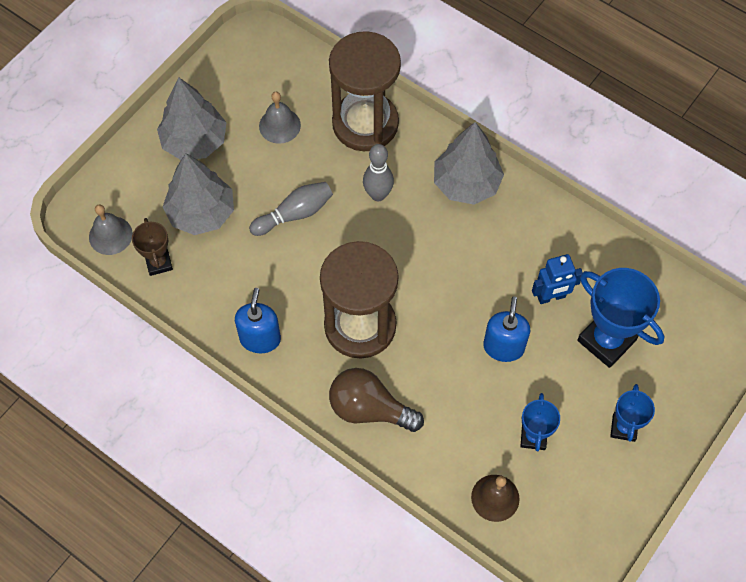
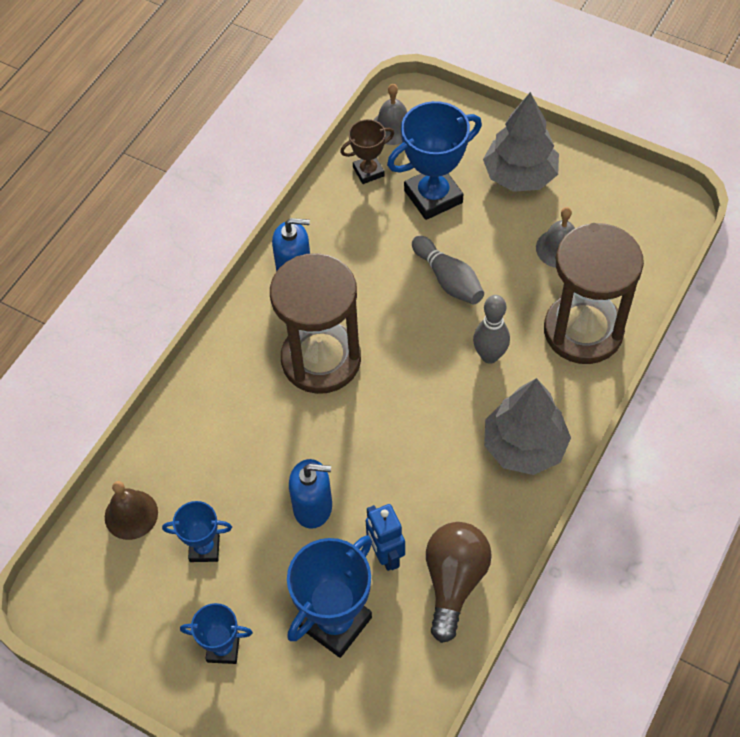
camera: 85 degrees right, 5 degrees down
(201, 213) = (433, 196): grey tree -> blue trophy
(369, 409) = (224, 381): brown light bulb -> brown light bulb (454, 581)

